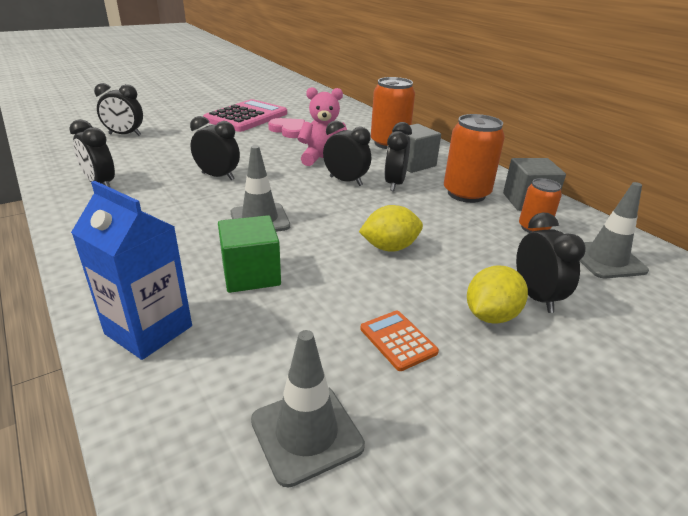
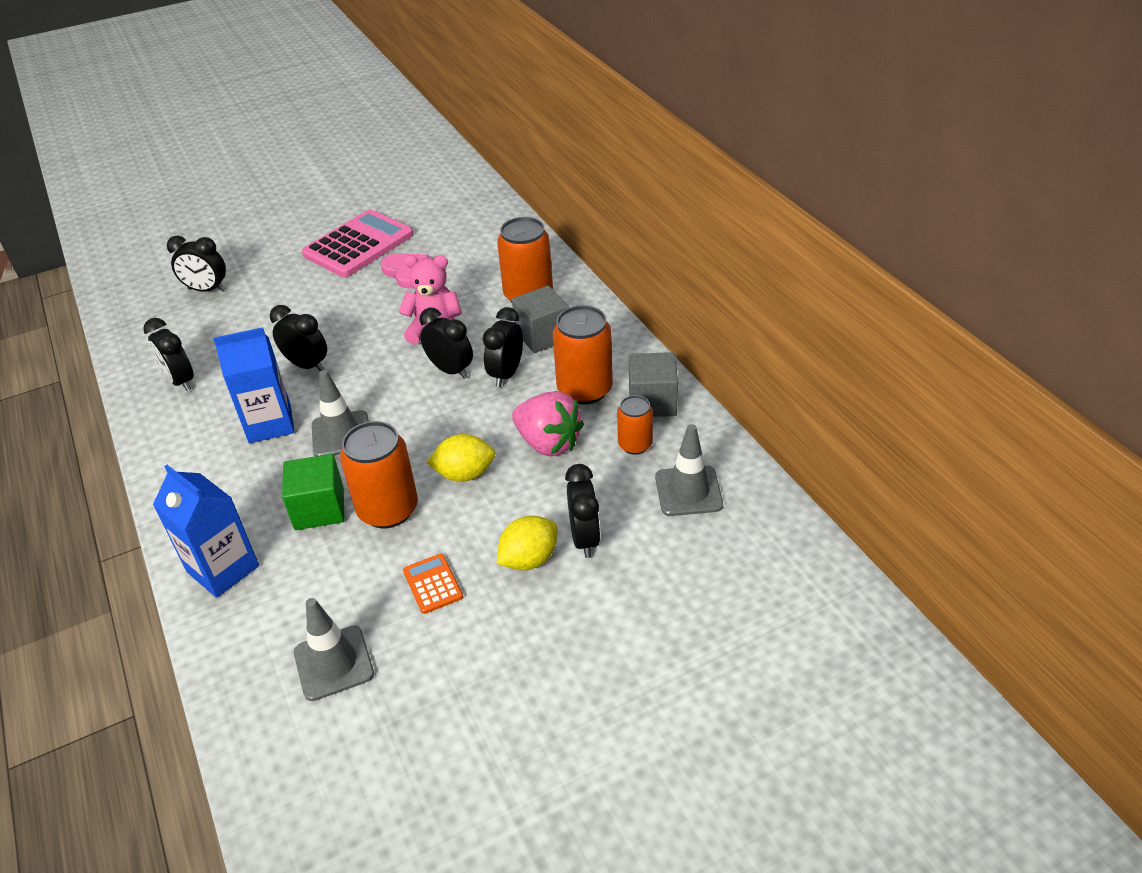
camera: 10 degrees right, 10 degrees up
(189, 212) = (270, 424): none -> blue carton
(324, 275) = (388, 510): none -> orange can
(456, 226) = (548, 443): none -> pink strawberry

